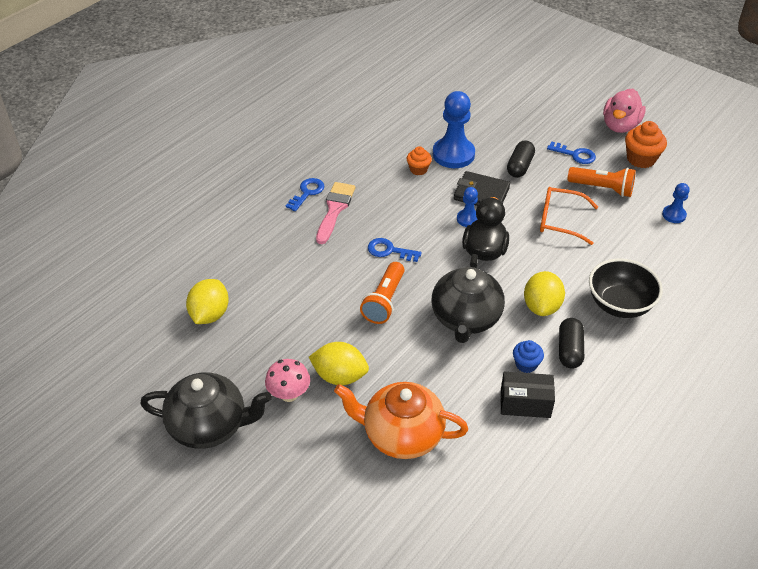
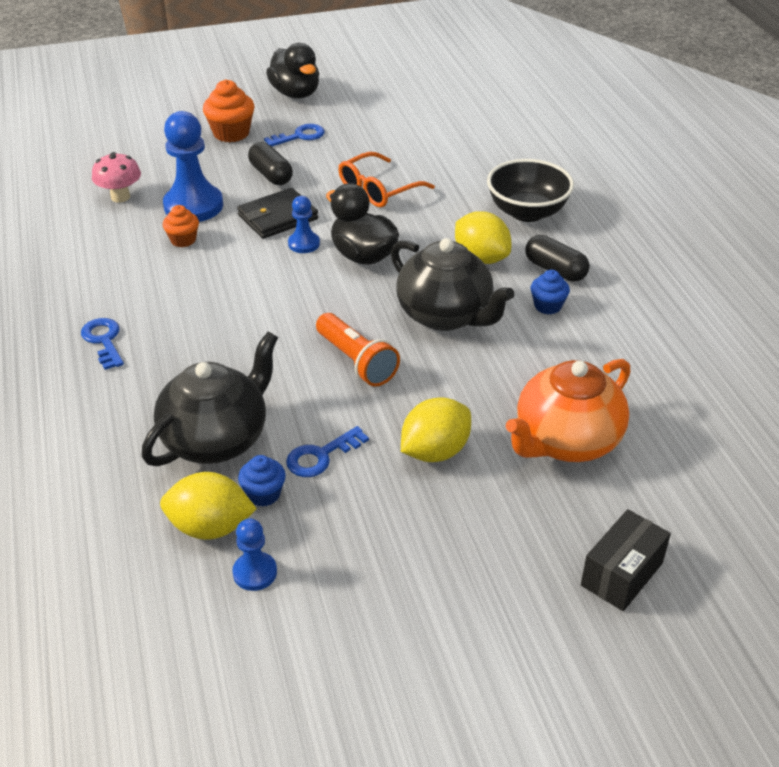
camera: 55 degrees left, 5 degrees down
(210, 314) = (210, 527): yellow lemon -> yellow lemon turned 45 degrees counterclockwise
(210, 426) = (405, 612): black teapot -> black teapot (217, 439)
(248, 321) = (264, 494): none -> blue cupcake
(289, 394) = (422, 509): pink mushroom -> pink mushroom (120, 197)
(335, 210) = (163, 332): pink brush -> none
(389, 251) = (283, 321): blue key -> blue key (320, 456)
(525, 403) = (598, 332): black box -> black box (622, 574)
(602, 188) = (366, 145): orange flashlight -> none
(620, 126) = (295, 93): pink duck -> black duck
(641, 159) = (355, 106): orange cupcake -> orange cupcake (231, 133)
(674, 215) = (449, 127): blue pawn -> blue pawn (255, 573)

